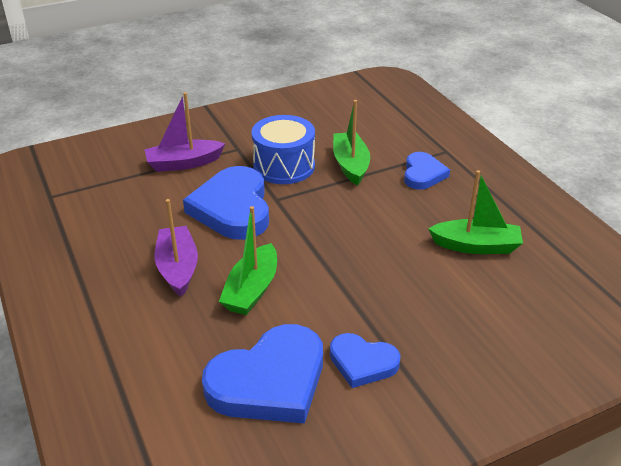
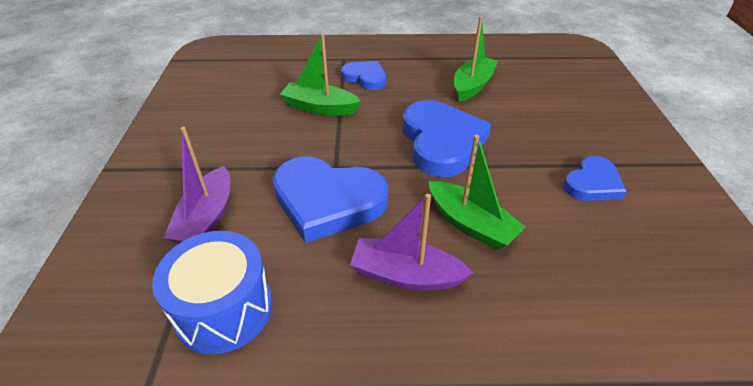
camera: 65 degrees left, 5 degrees up
(269, 381) = (607, 249): blue heart -> blue heart (441, 142)
(284, 166) = (285, 146): blue drum -> blue drum (224, 309)

